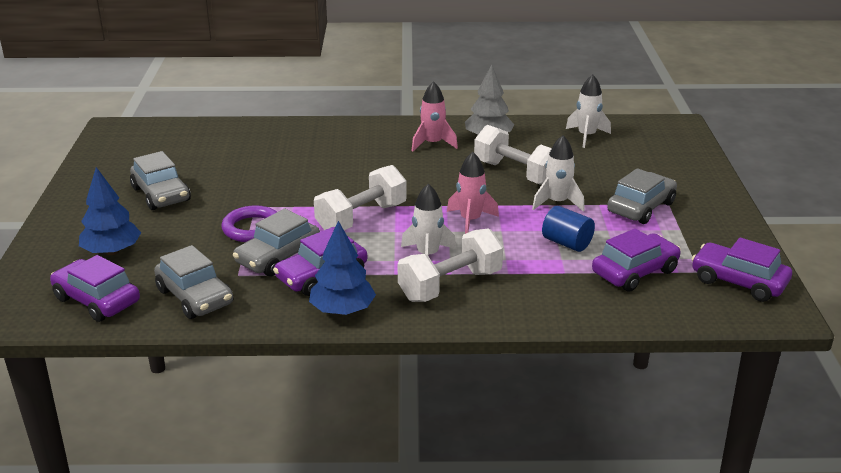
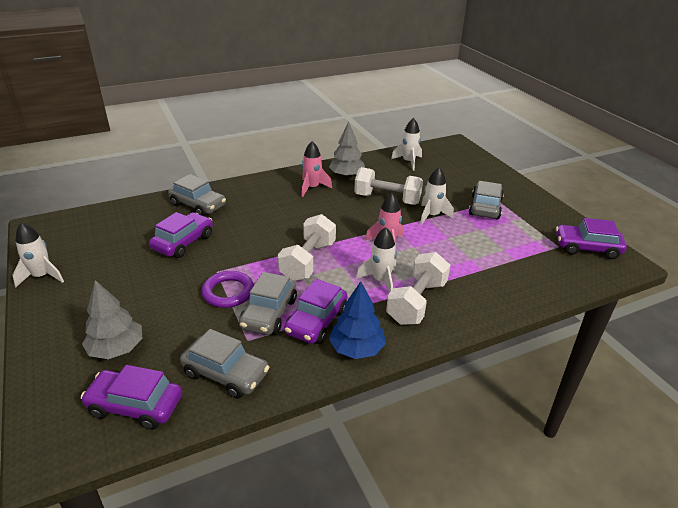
camera: 25 degrees left, 5 degrees up
(88, 174) = (42, 276): none -> white rocket
(112, 251) = (116, 349): blue tree -> grey tree
(161, 194) = (125, 280): grey car -> grey car (198, 205)
(566, 243) = (464, 246): blue cylinder -> none
(635, 272) = (523, 257): purple car -> purple car (183, 242)

